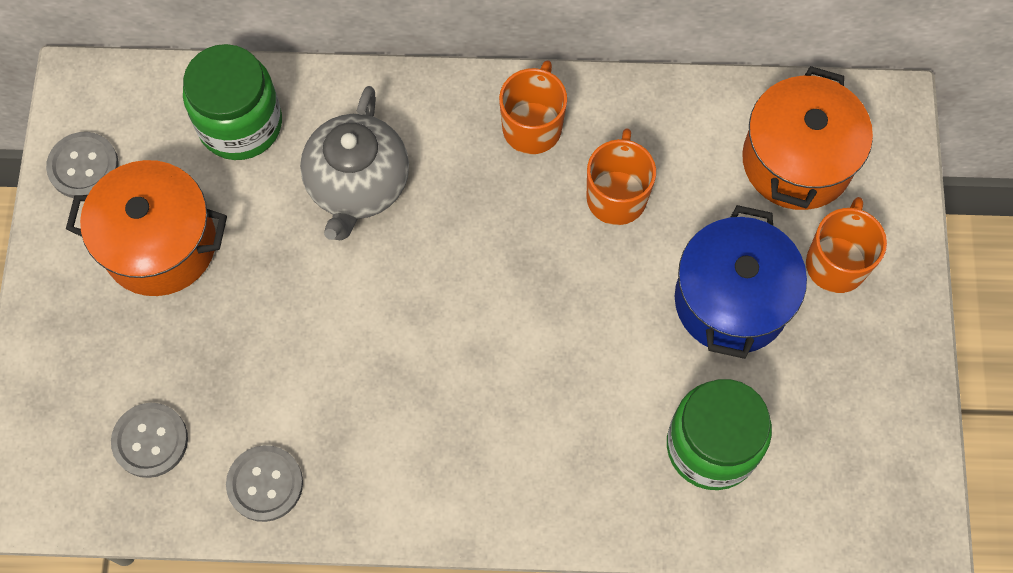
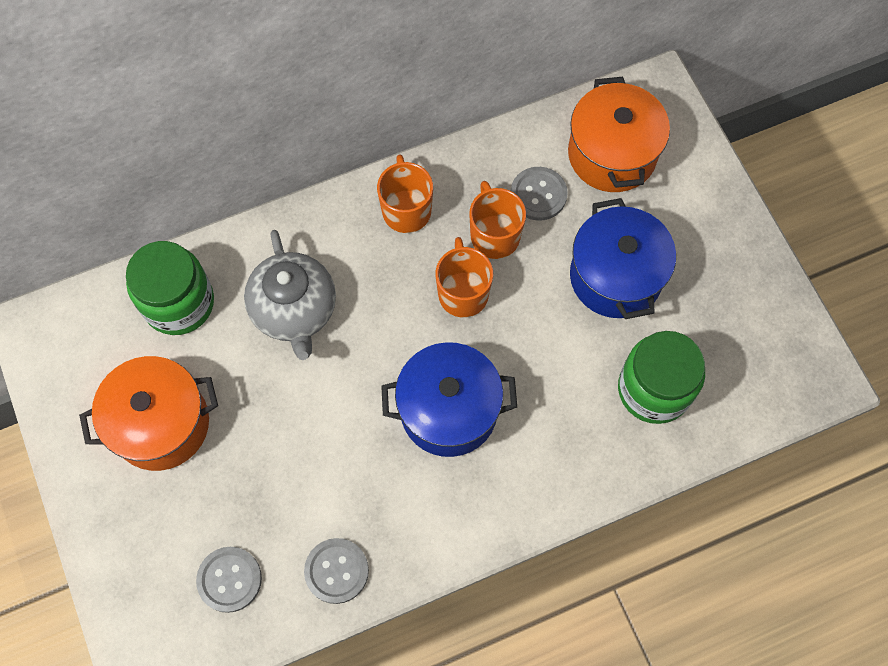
camera: 25 degrees left, 0 degrees up
(83, 166) = (68, 390): grey button -> grey button (538, 194)
(470, 366) = (448, 410): none -> blue pot
(836, 262) = (676, 216): orange mug -> orange mug (463, 292)

